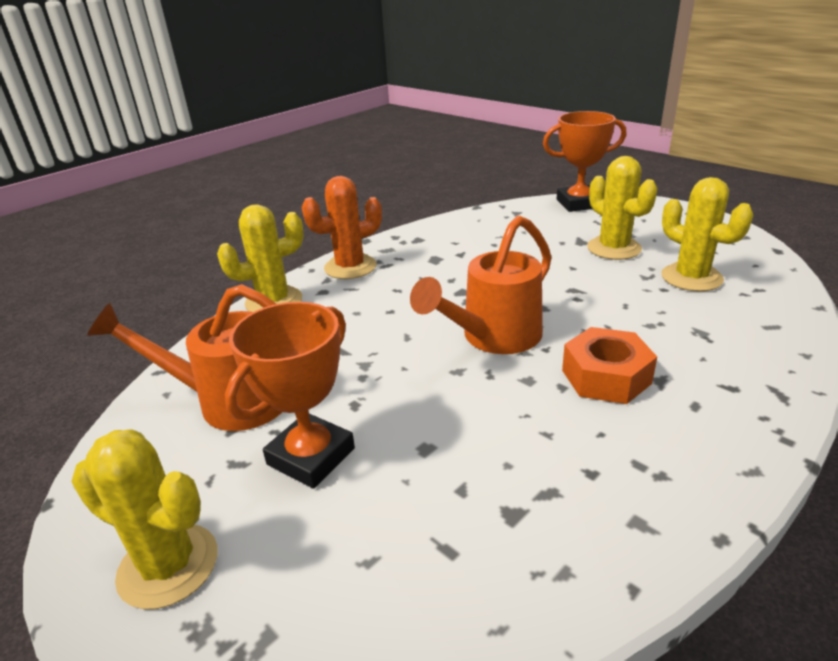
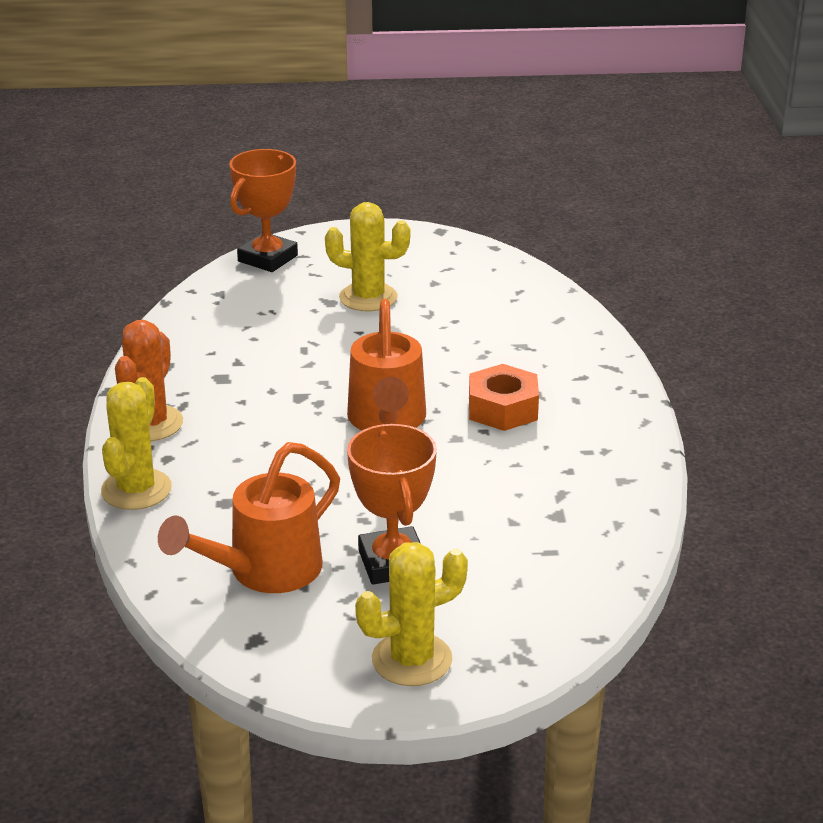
camera: 50 degrees left, 0 degrees up
(691, 277) = (463, 301): yellow cactus -> none

